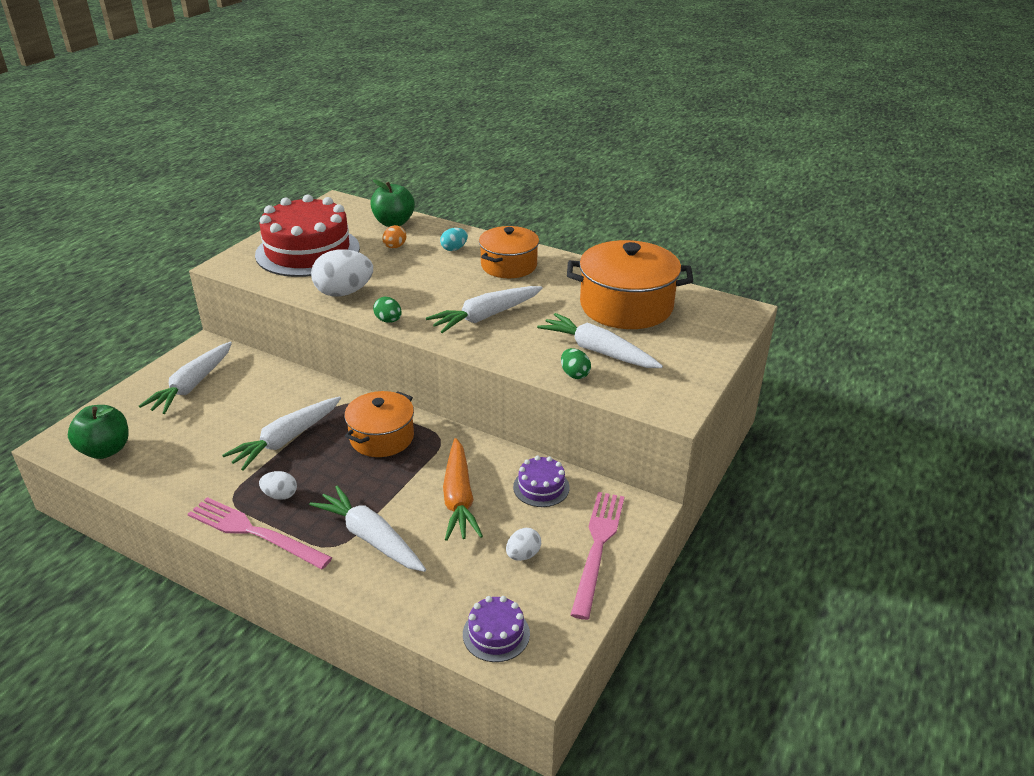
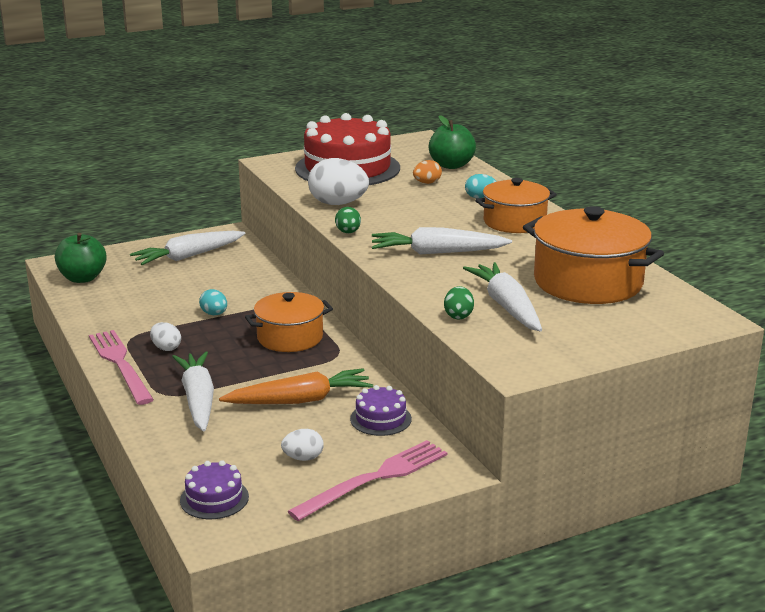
camera: 35 degrees right, 10 degrees down
(286, 440) = (214, 314): white carrot -> turquoise egg
(459, 498) = (300, 400): orange carrot -> orange carrot turned 135 degrees counterclockwise

